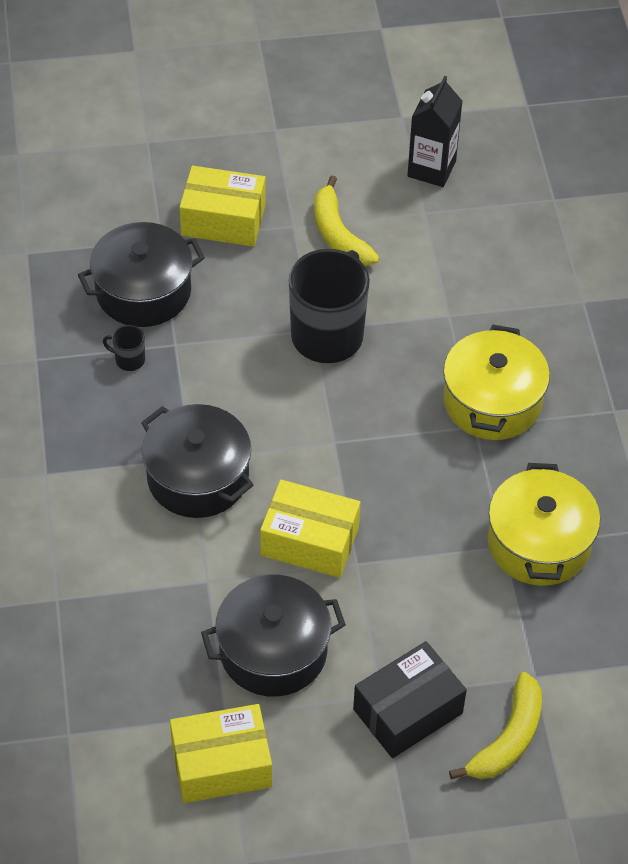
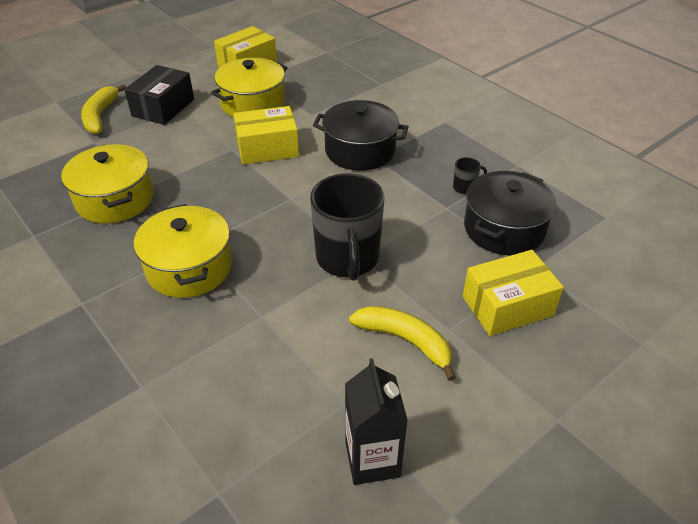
camera: 150 degrees right, 10 degrees down
(273, 650) = (253, 103): black pot -> yellow pot

